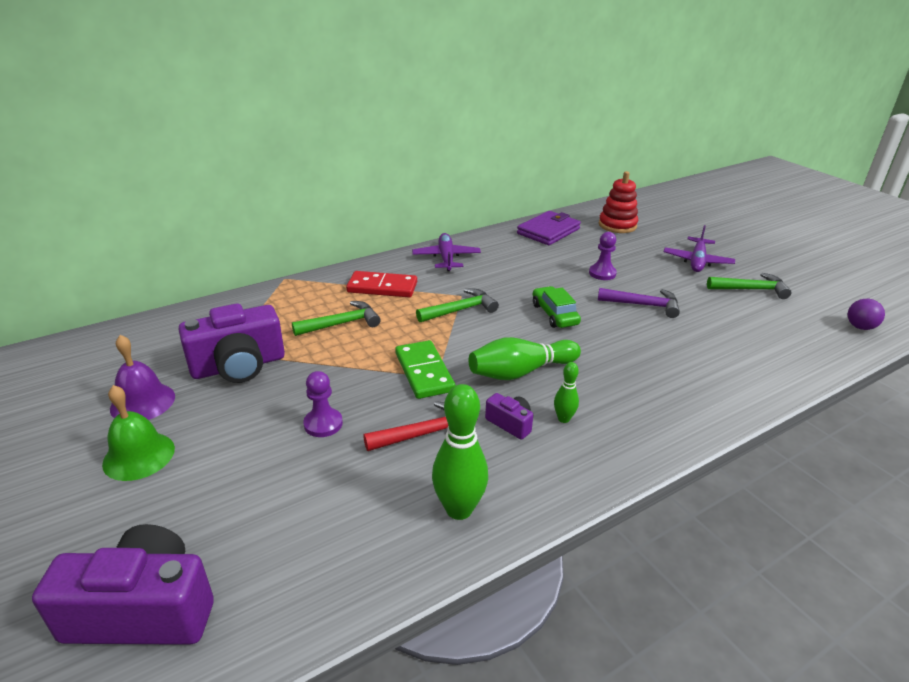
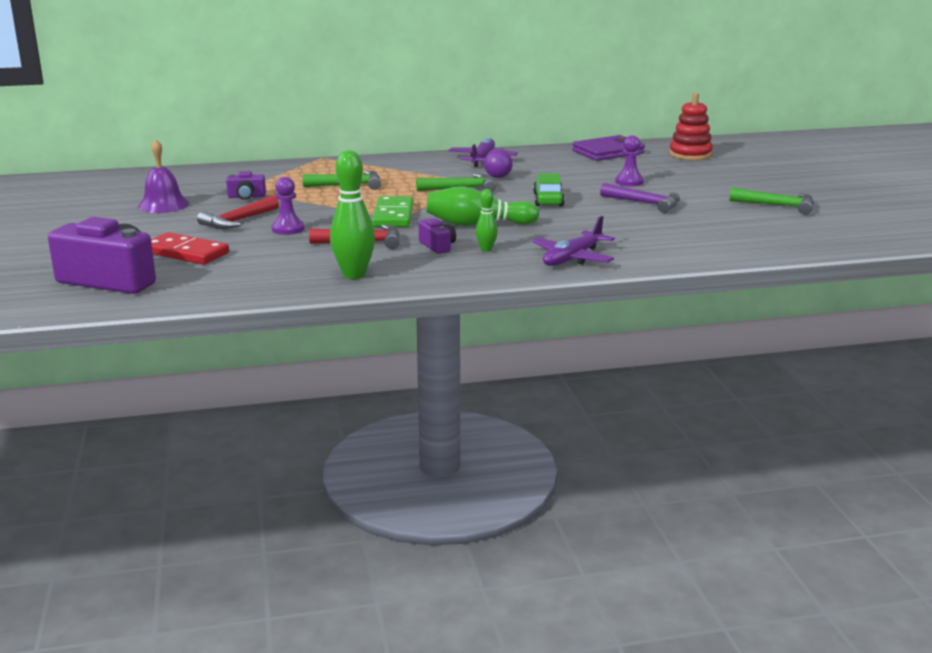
camera: 20 degrees right, 10 degrees down
(139, 456) = (145, 226): green bell -> none
(239, 366) = (246, 197): purple camera -> purple camera, size x0.47
(254, 419) = (238, 221): none -> red hammer
(382, 287) = (403, 170): red domino -> red domino (185, 253)
(697, 261) = (745, 184): purple plane -> purple plane (572, 258)
(860, 327) = (863, 238): purple ball -> purple ball (498, 177)

